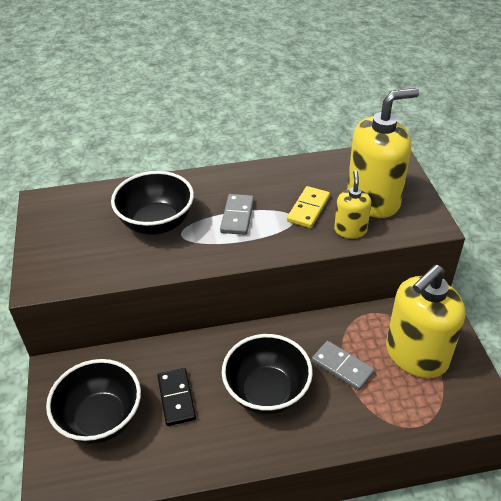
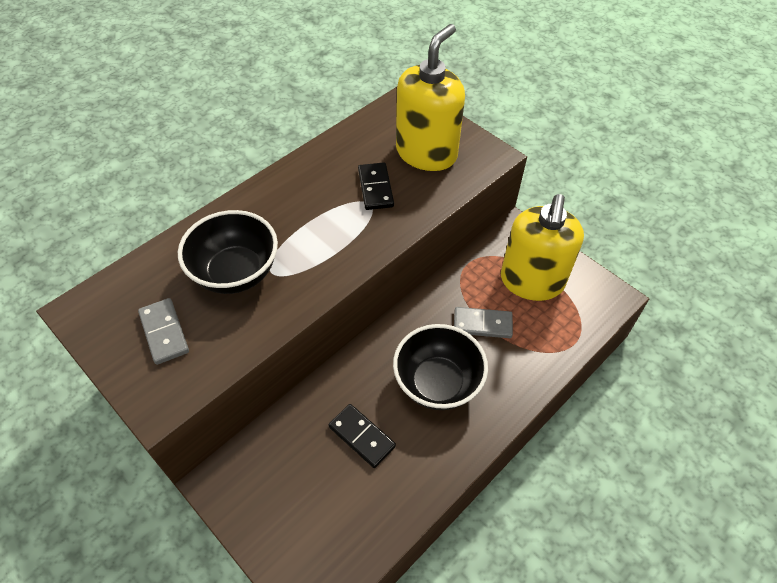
camera: 35 degrees left, 10 degrees up
(101, 419) = (305, 500): black bowl -> none
(237, 216) = (313, 226): grey domino -> grey domino (164, 332)
(308, 209) = (375, 188): yellow domino -> black domino
(350, 230) = (429, 192): yellow soap dispenser -> none

